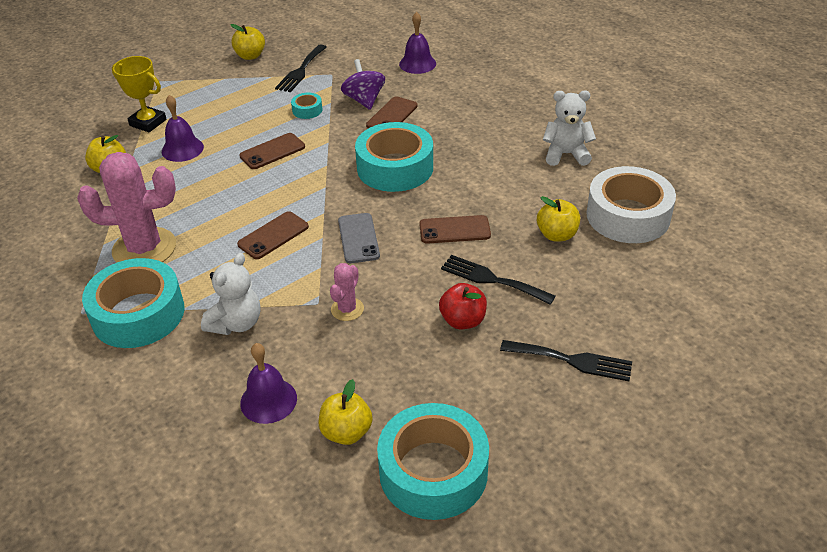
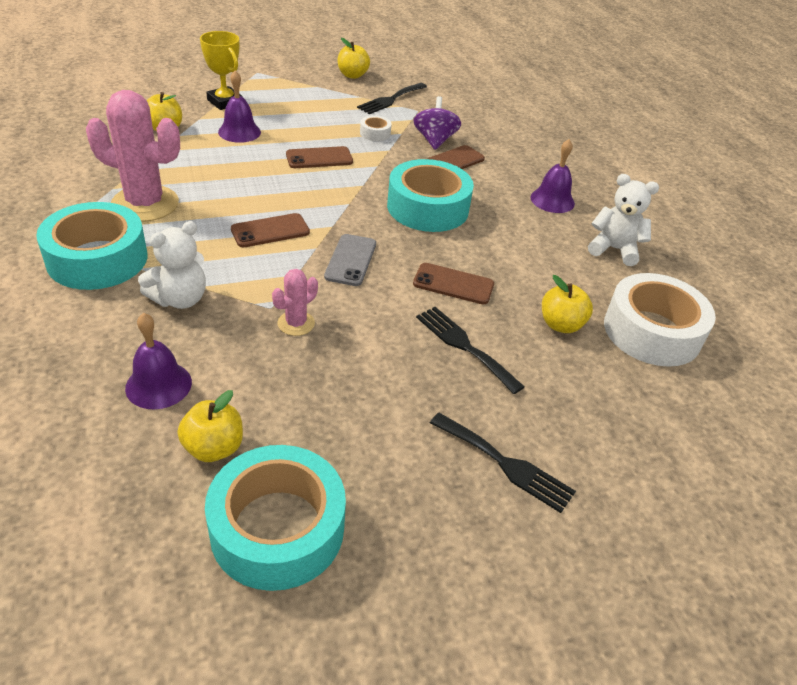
camera: 15 degrees right, 0 degrees up
(307, 110) = (375, 133): turquoise tape -> white tape
(417, 64) = (506, 124): purple bell -> purple bell (552, 200)
(463, 321) = (408, 377): red apple -> none

